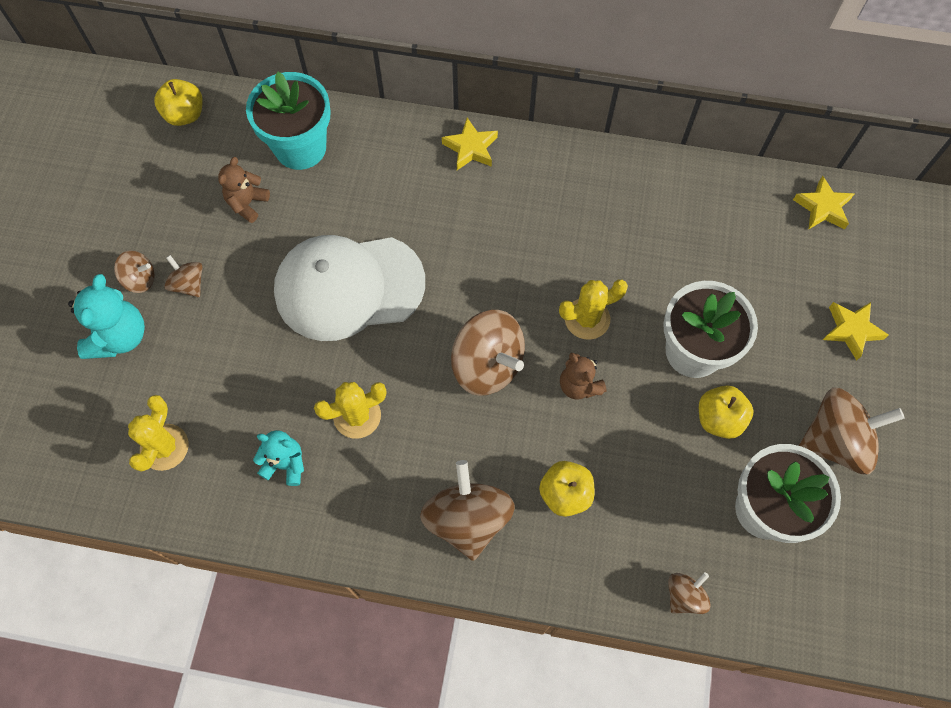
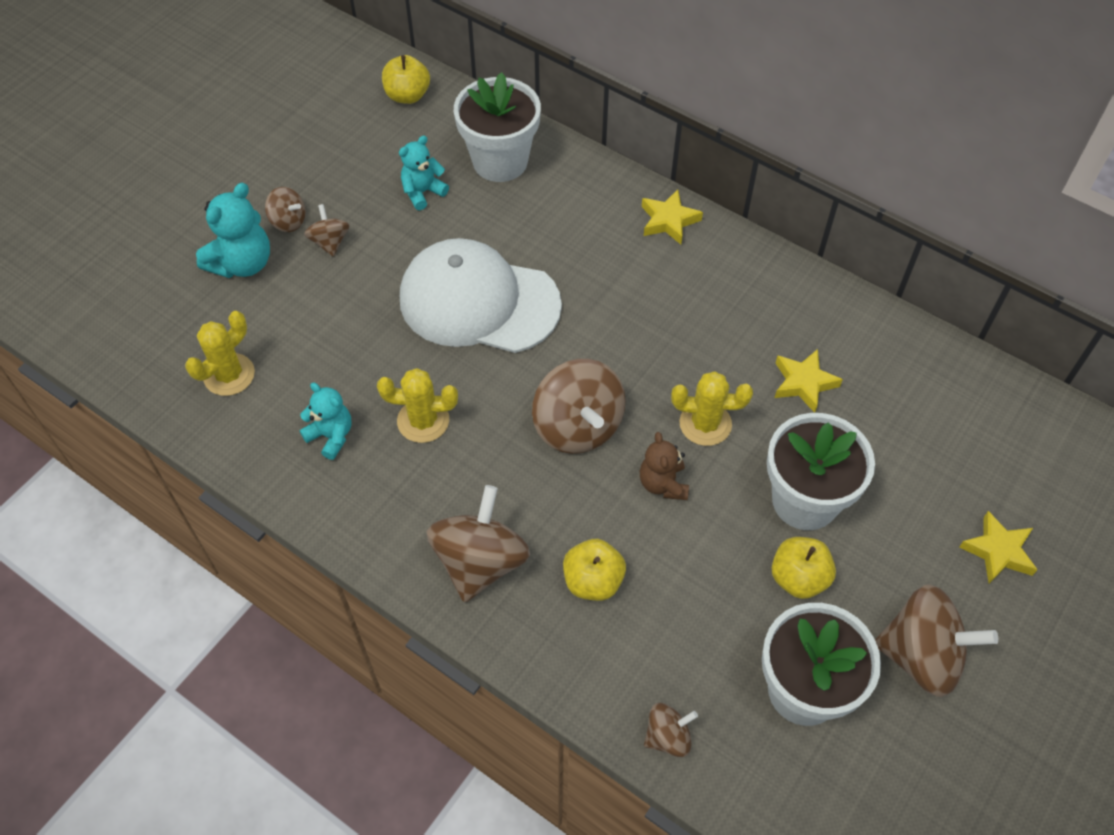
camera: 25 degrees right, 10 degrees down
(247, 203) = (423, 192): brown teddy bear -> turquoise teddy bear
(300, 147) = (500, 161): turquoise flower pot -> white flower pot
(823, 207) = (1027, 415): yellow star -> yellow star (804, 383)

